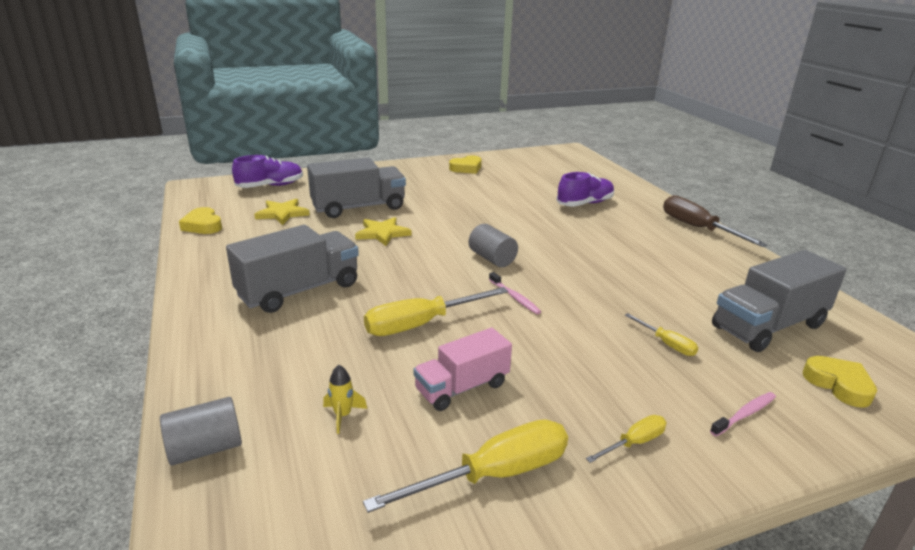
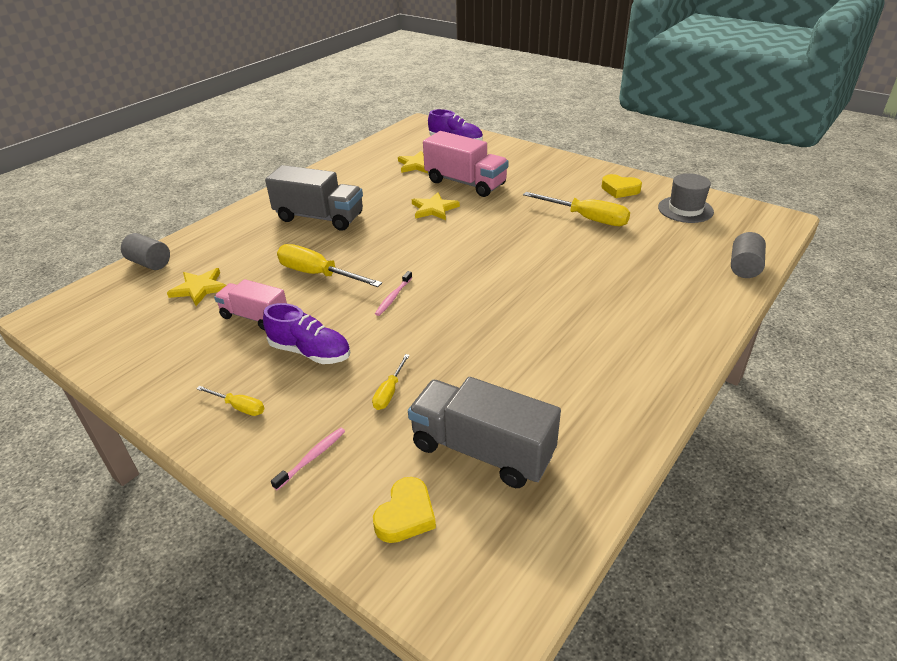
camera: 60 degrees right, 10 degrees up
(203, 225) = (368, 152): yellow heart -> none
(343, 415) = (199, 288): yellow rocket -> yellow star
(358, 207) = (465, 183): grey truck -> pink truck
(492, 259) = (447, 266): grey cylinder -> grey cylinder (744, 267)
(494, 475) = (175, 359): yellow screwdriver -> yellow screwdriver (586, 218)
(523, 163) = (685, 209): none -> grey hat
(585, 204) = (633, 273): purple shoe -> purple shoe (310, 352)
(697, 228) = (675, 358): brown screwdriver -> none
(744, 414) = (312, 458): pink toothbrush -> pink toothbrush turned 75 degrees counterclockwise

